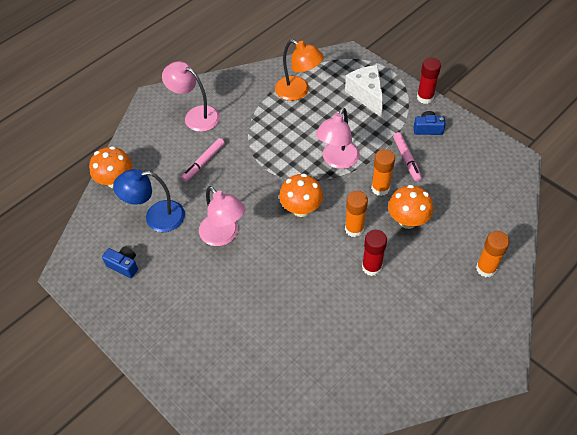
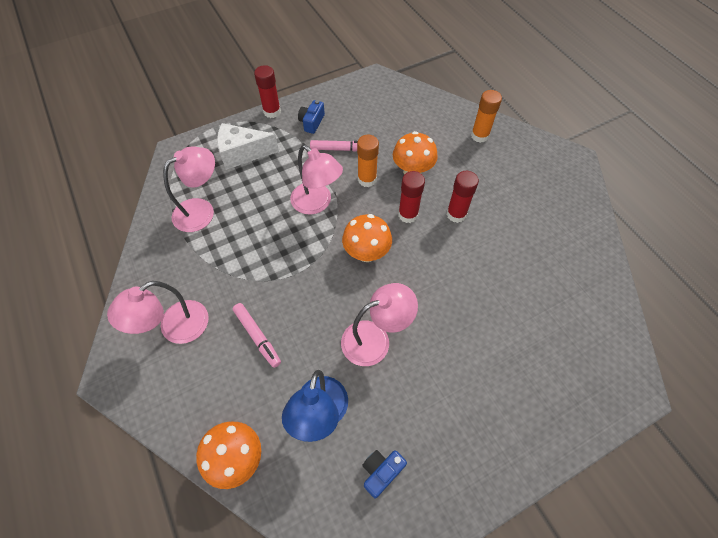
camera: 75 degrees left, 5 degrees up
(298, 91) = (201, 210): orange lamp -> pink lamp
(354, 229) = (408, 215): orange glue stick -> red glue stick

